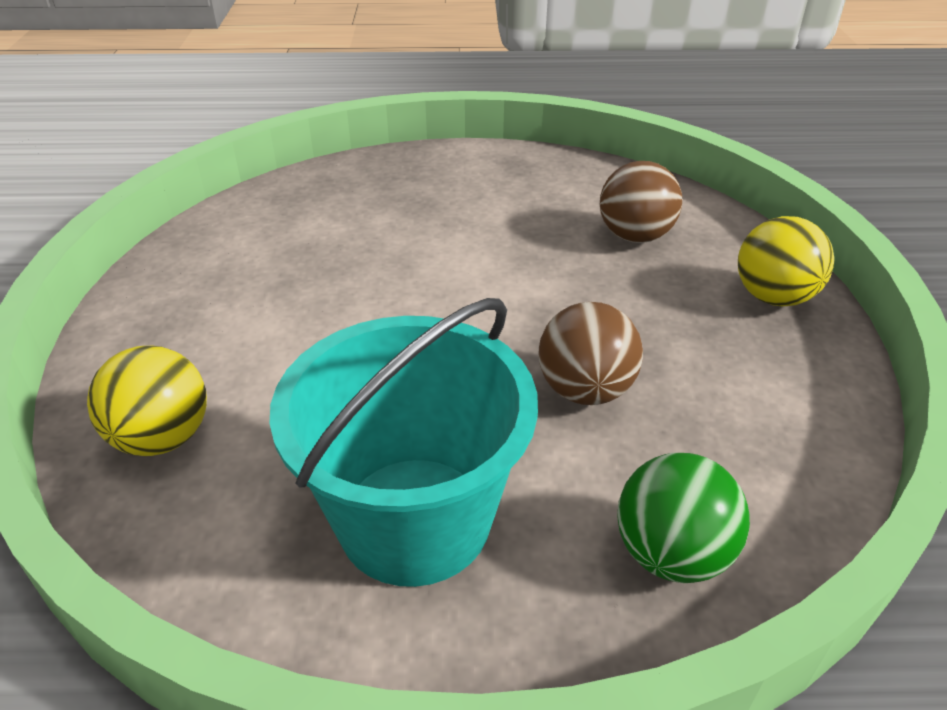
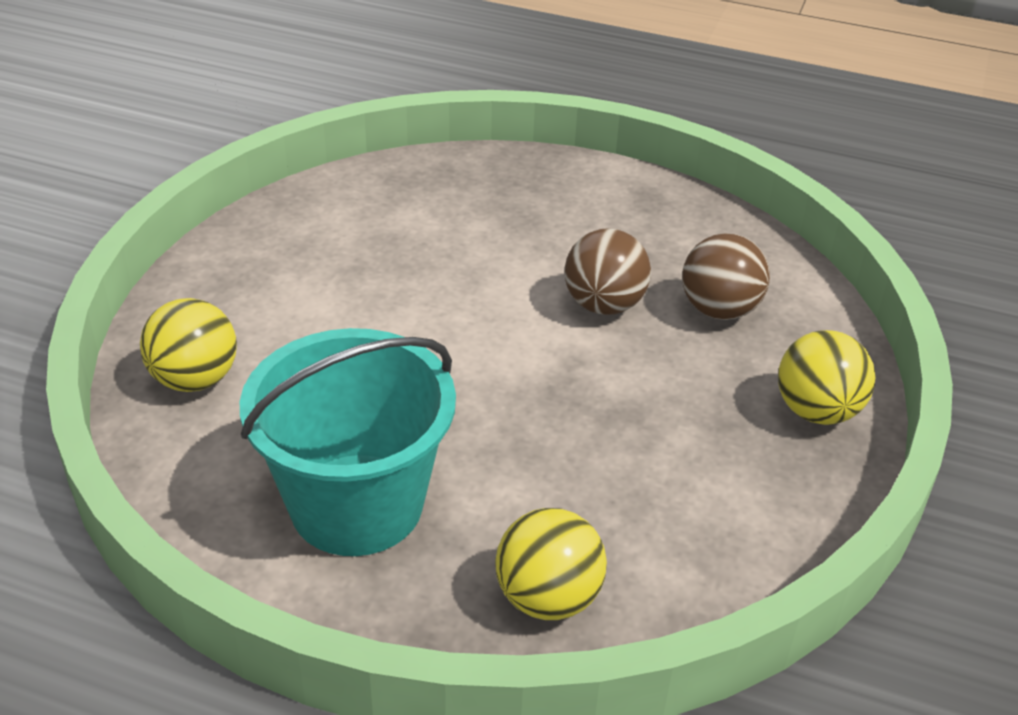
camera: 20 degrees right, 0 degrees up
(585, 390) = (566, 444): brown ball -> brown ball (604, 305)
(671, 553) = (548, 597): green ball -> yellow ball

